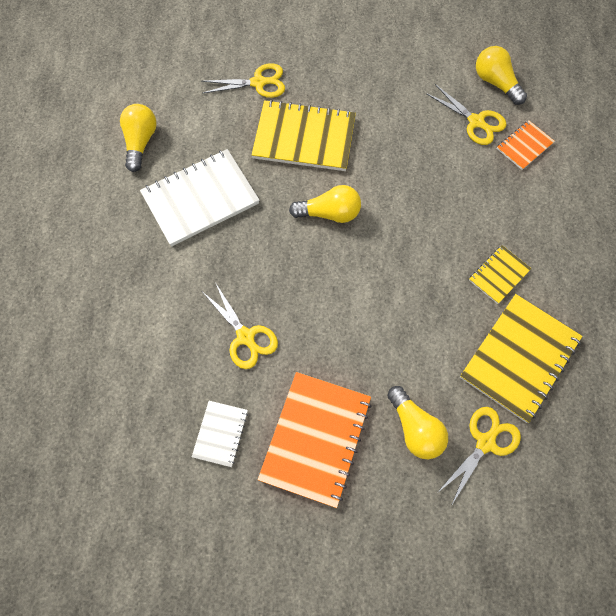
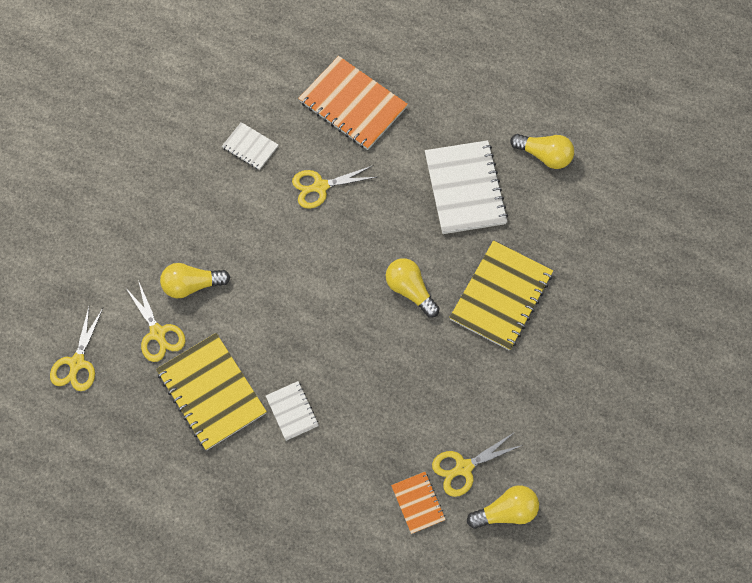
camera: 110 degrees right, 0 degrees up
(259, 83) = (581, 276): yellow scissors -> yellow scissors (77, 363)
(315, 438) = (217, 211): orange notebook -> orange notebook (352, 105)
(329, 213) = (410, 290): yellow light bulb -> yellow light bulb turned 120 degrees clockwise
(499, 275) = (292, 411): yellow notebook -> white notebook

